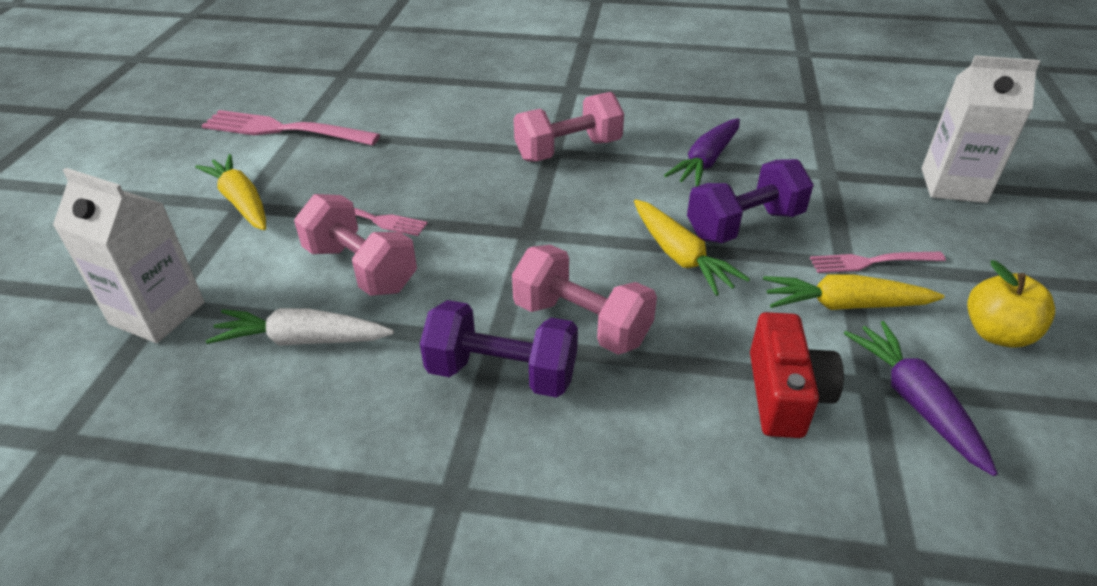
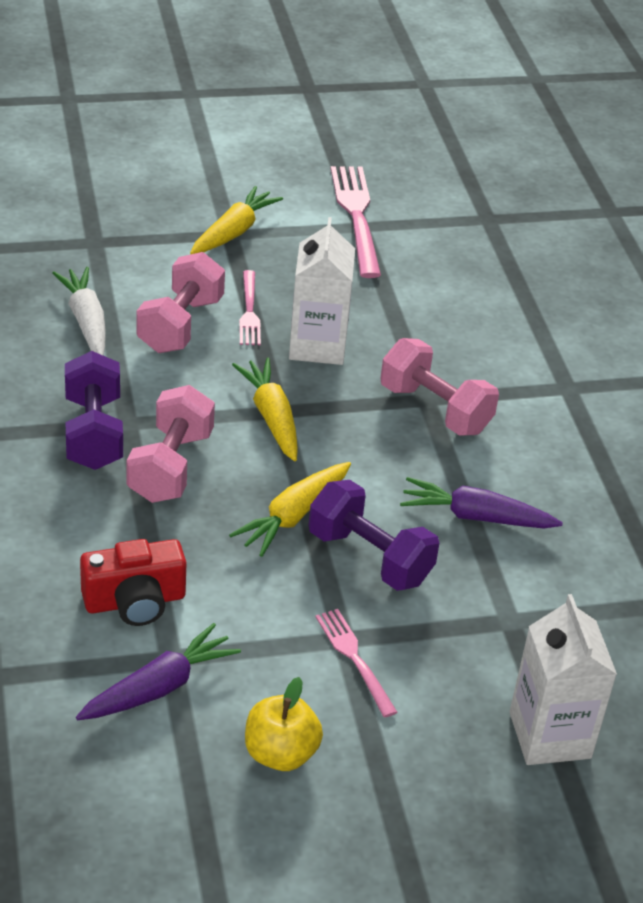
camera: 65 degrees right, 0 degrees up
(157, 313) = (83, 242): white carton -> white carton (317, 345)
(844, 305) = (273, 638): yellow carrot -> yellow carrot (271, 417)

